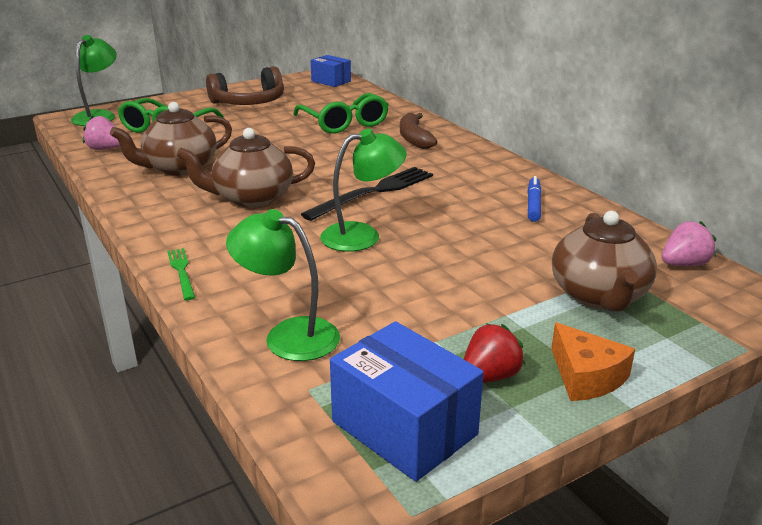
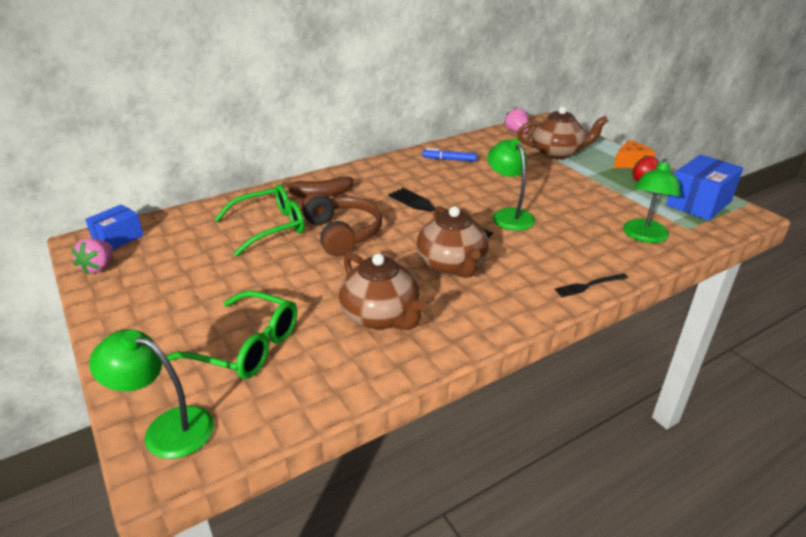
camera: 90 degrees left, 5 degrees up
(105, 149) = (314, 389): pink strawberry -> pink strawberry (98, 267)
(181, 272) = (589, 285): green fork -> black fork
(249, 102) = (171, 291): brown headphones -> brown headphones (342, 234)

